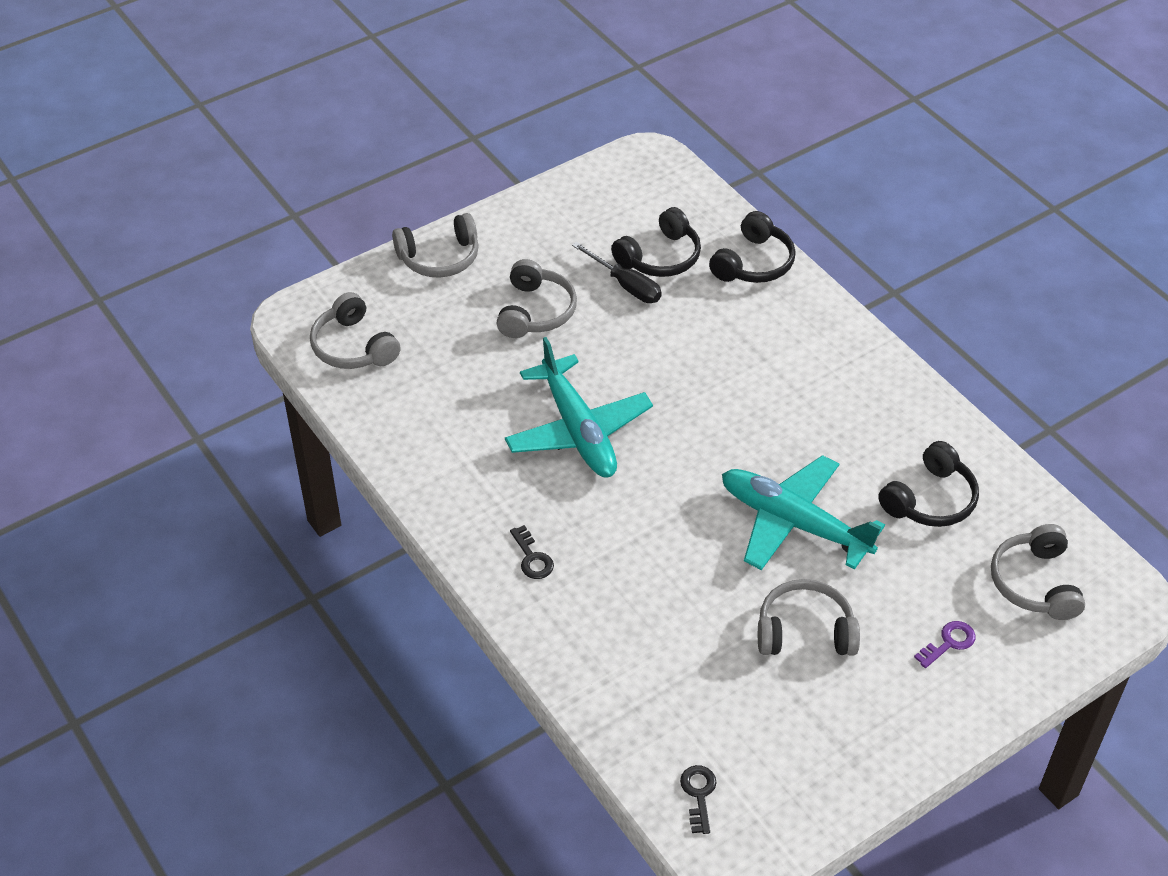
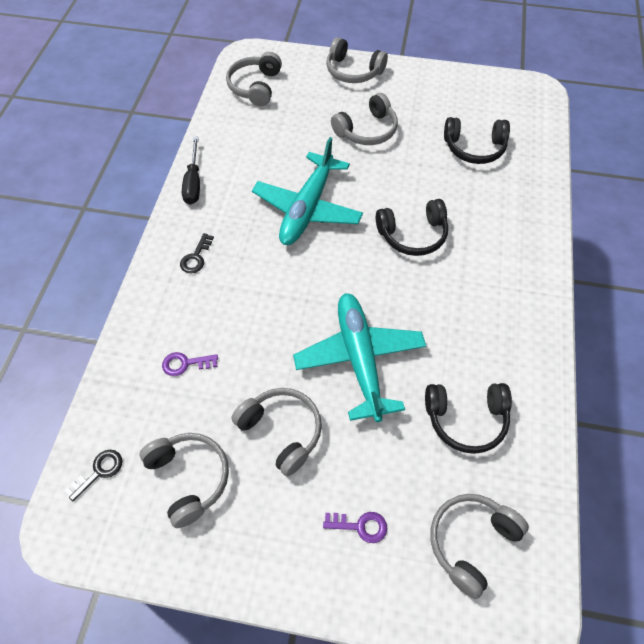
camera: 45 degrees right, 10 degrees up
(626, 285) = (434, 150): black screwdriver -> black screwdriver (193, 182)
(652, 652) = (185, 364): none -> purple key
(754, 263) = (528, 189): black headphones -> black headphones (413, 235)
(779, 730) = (189, 478): none -> grey headphones

